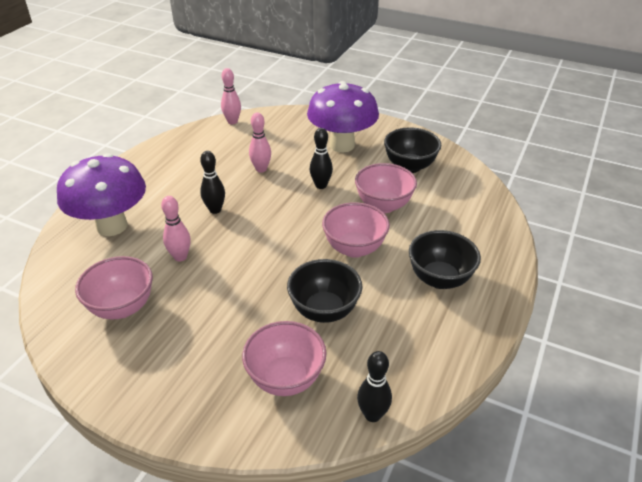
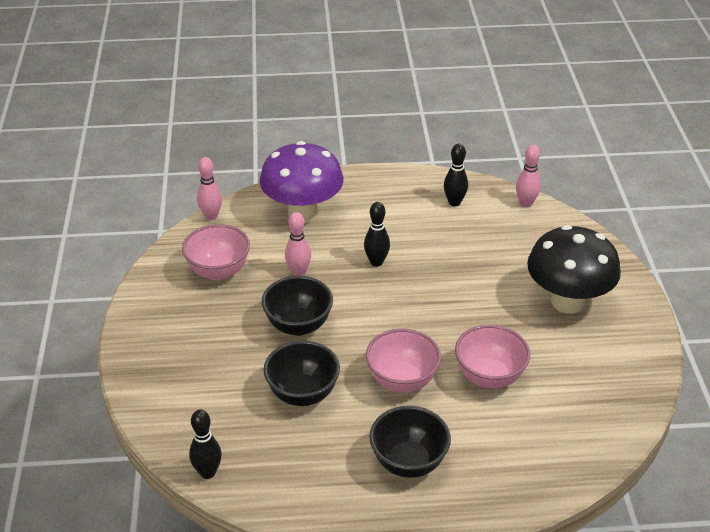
camera: 60 degrees right, 0 degrees up
(261, 169) = (465, 262): pink bowling pin -> pink bowling pin (211, 216)
(286, 378) = (210, 402): pink bowl -> none
(321, 185) = (479, 316): black bowling pin -> black bowling pin (454, 202)
(342, 145) = (567, 302): purple mushroom -> black mushroom
(409, 166) = (581, 372): black bowl -> black bowl (298, 325)

